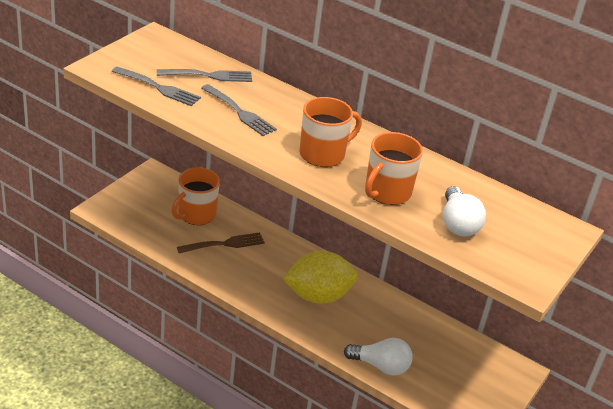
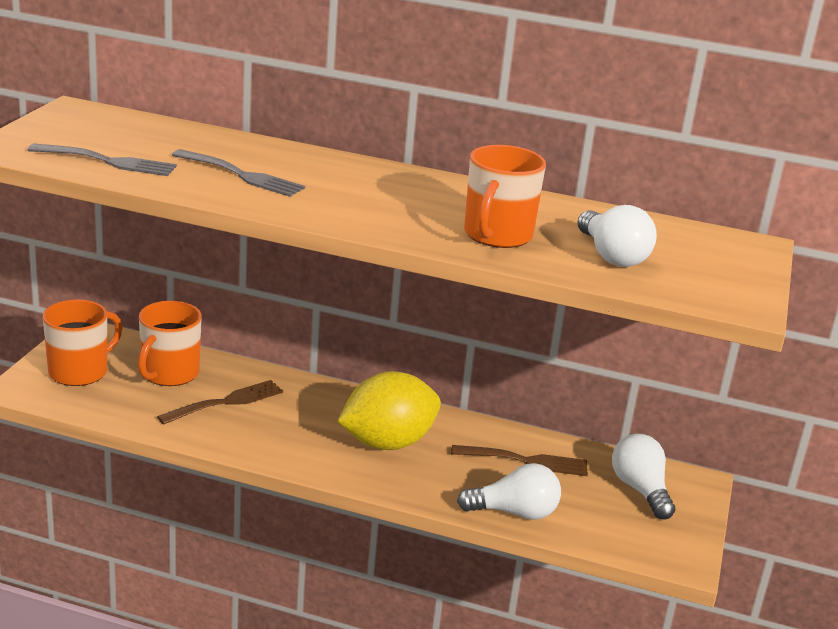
camera: 15 degrees left, 10 degrees down
(209, 76) = (176, 142): grey fork -> none
(323, 154) = (385, 206): orange mug -> orange mug (80, 371)
(406, 329) = (525, 461): none -> brown fork
(476, 368) = (640, 490): none -> white light bulb

